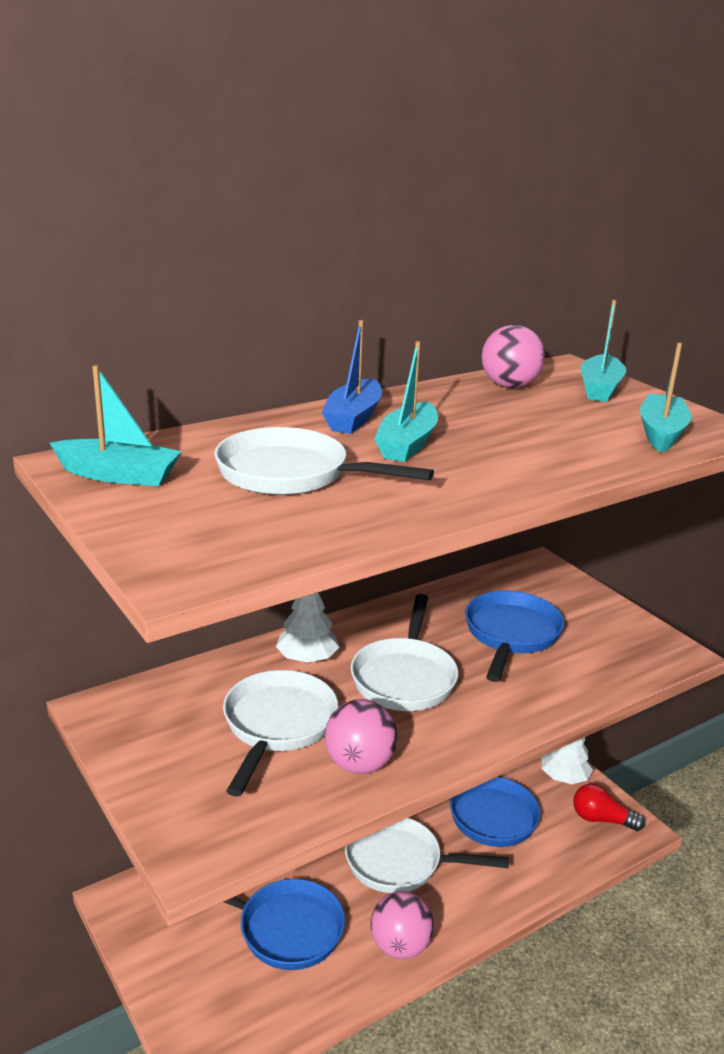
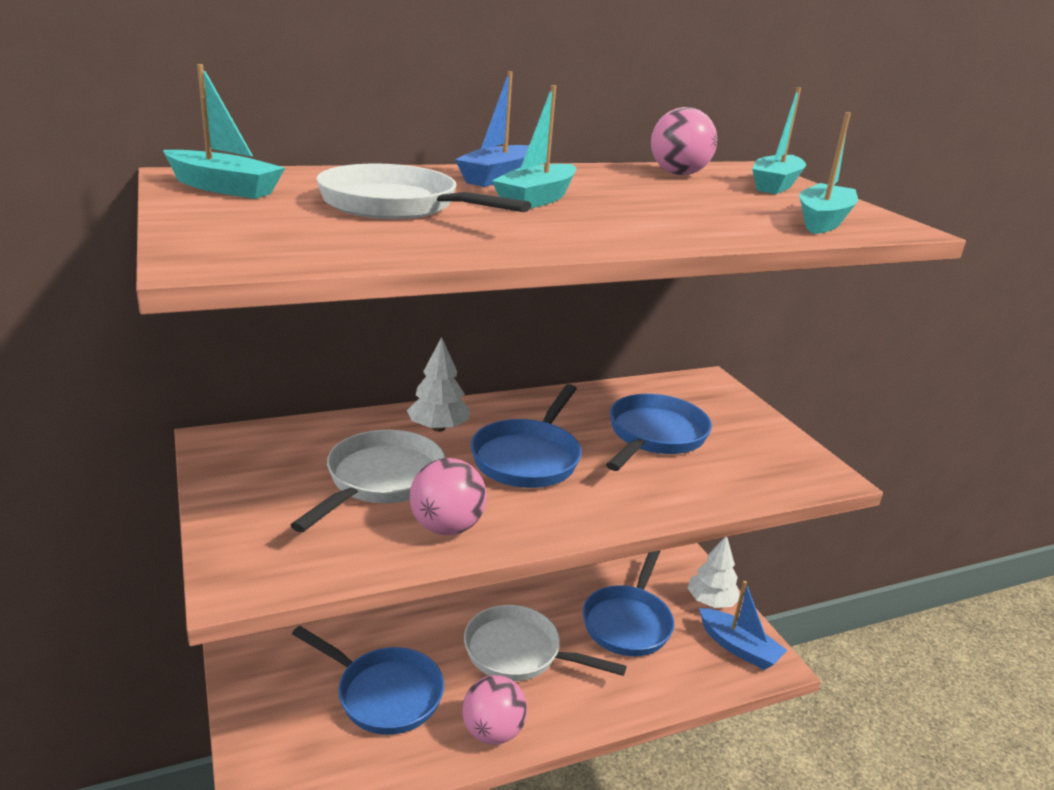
camera: 10 degrees right, 0 degrees up
(404, 677) = (528, 458): white pan -> blue pan
(601, 819) = (738, 647): red light bulb -> blue boat

